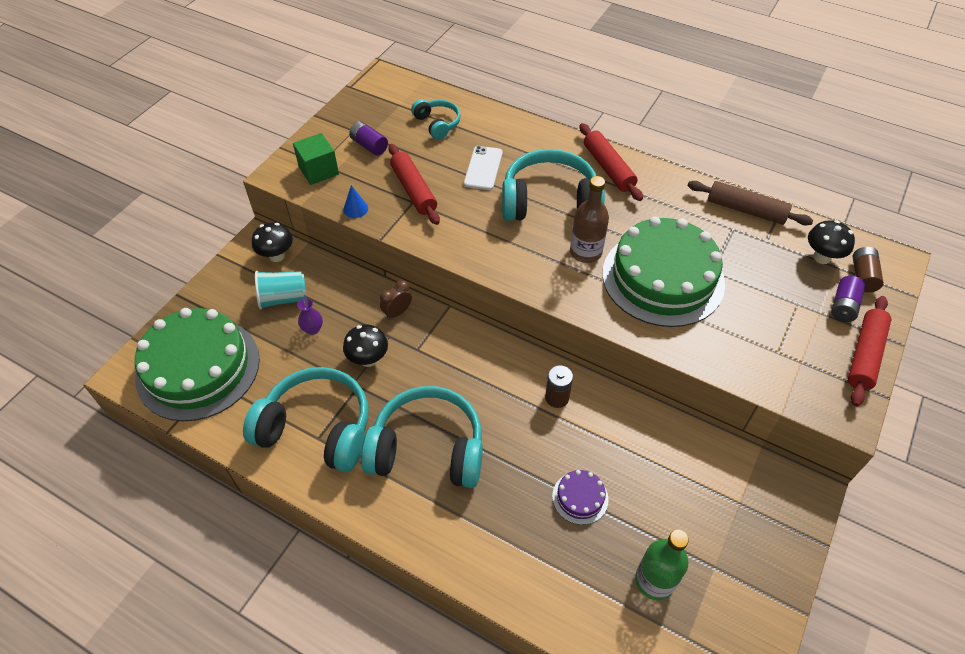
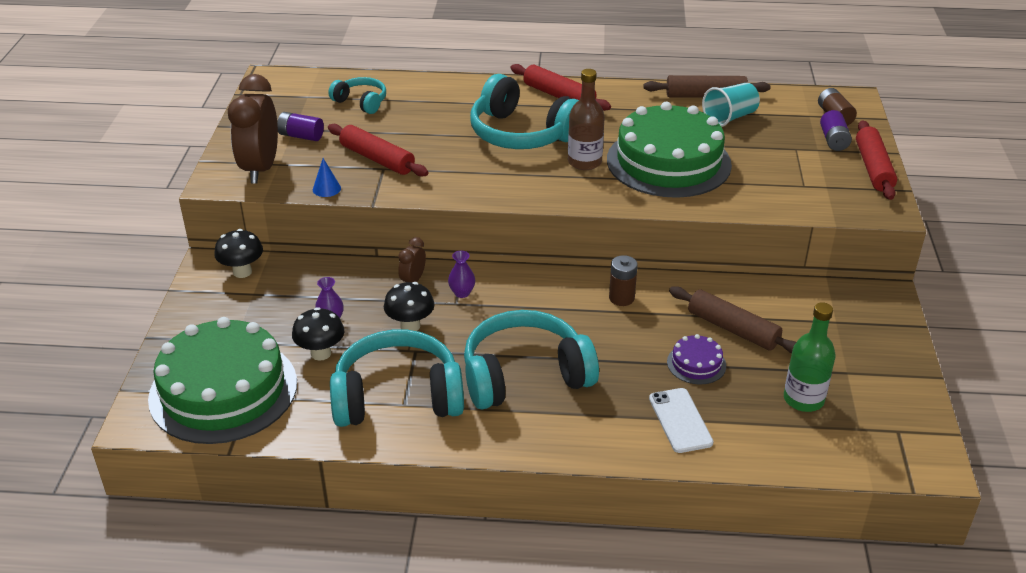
camera: 25 degrees left, 15 degrees down
(283, 298) = (278, 305): turquoise cup -> turquoise cup (730, 118)
(318, 170) = (260, 169): green cube -> brown clock
(428, 340) = (462, 293): none -> purple vase
(483, 168) = (436, 125): white phone -> white phone (680, 420)
(549, 201) = (522, 134): turquoise headphones -> turquoise headphones turned 120 degrees counterclockwise
(636, 472) = (733, 329): none -> brown rolling pin
(821, 257) = (792, 112): black mushroom -> black mushroom (321, 353)

